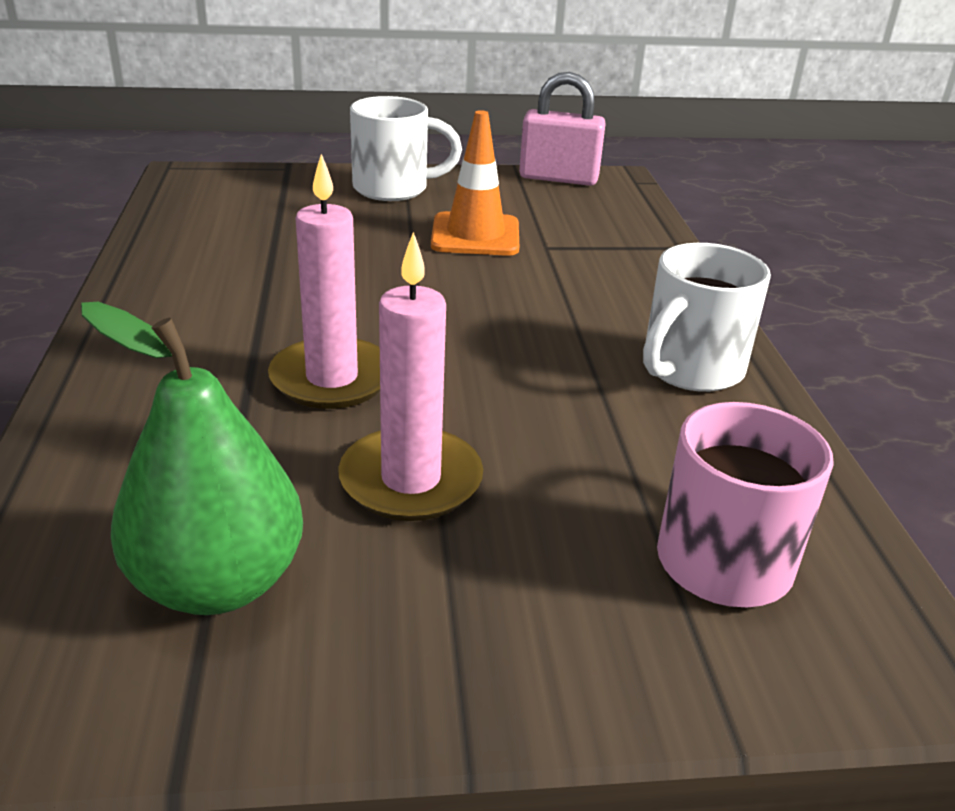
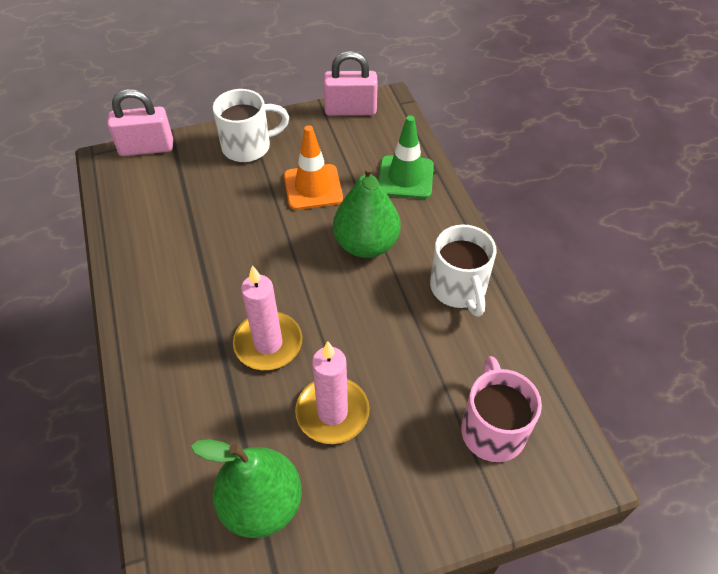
camera: 10 degrees left, 20 degrees up
(246, 171) = (146, 148): none -> pink padlock
(541, 300) = (366, 244): none -> green pear
(626, 245) = (405, 177): none -> green traffic cone
(690, 369) = (459, 289): white mug -> white mug turned 45 degrees counterclockwise

